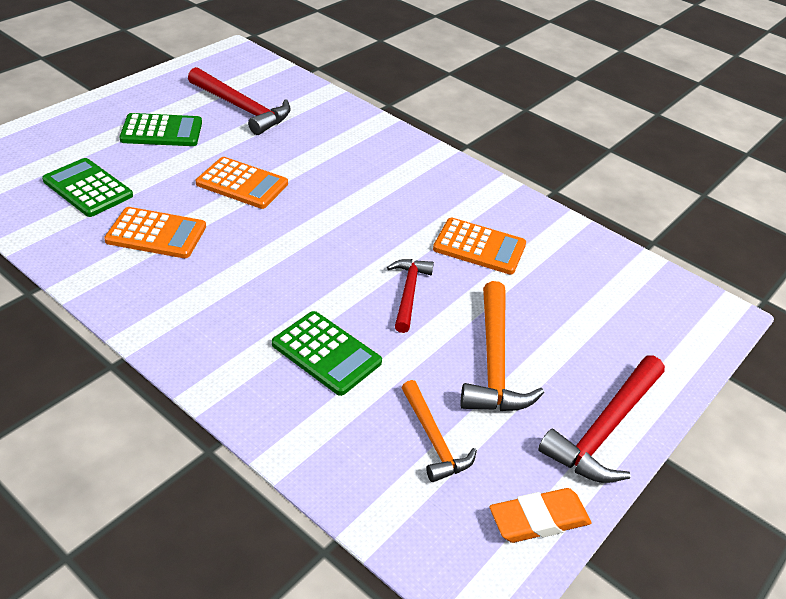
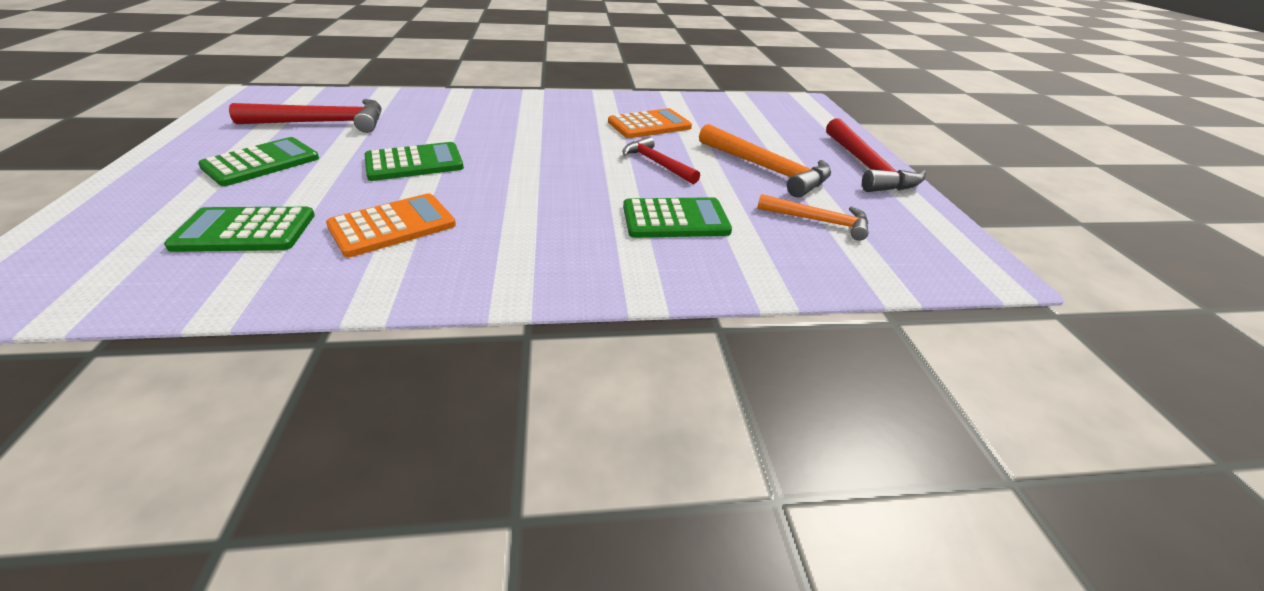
camera: 45 degrees left, 5 degrees down
(242, 184) = (414, 163): orange calculator -> green calculator
(538, 519) = (929, 221): orange eraser -> none

